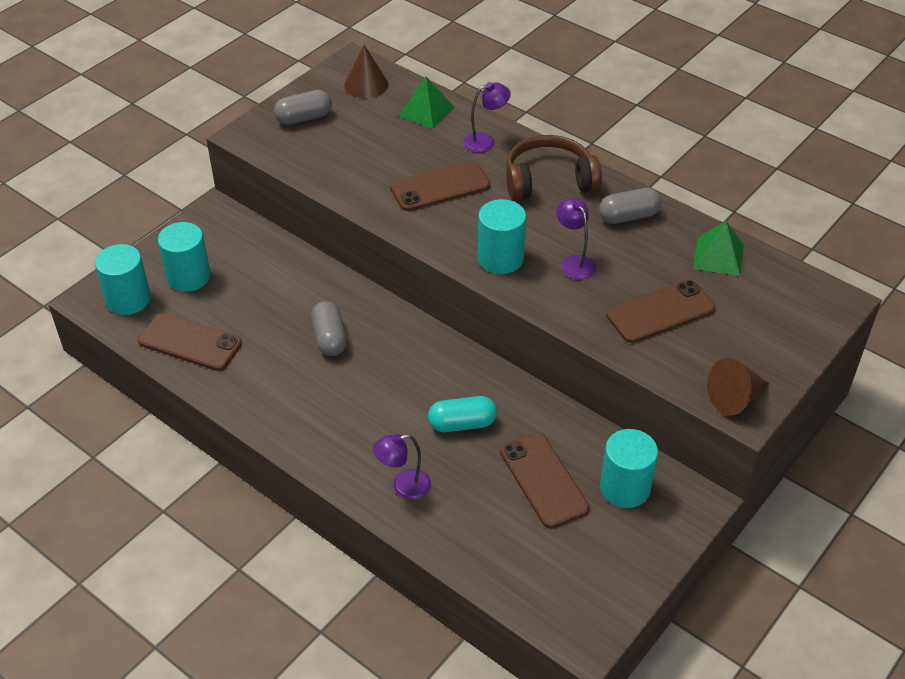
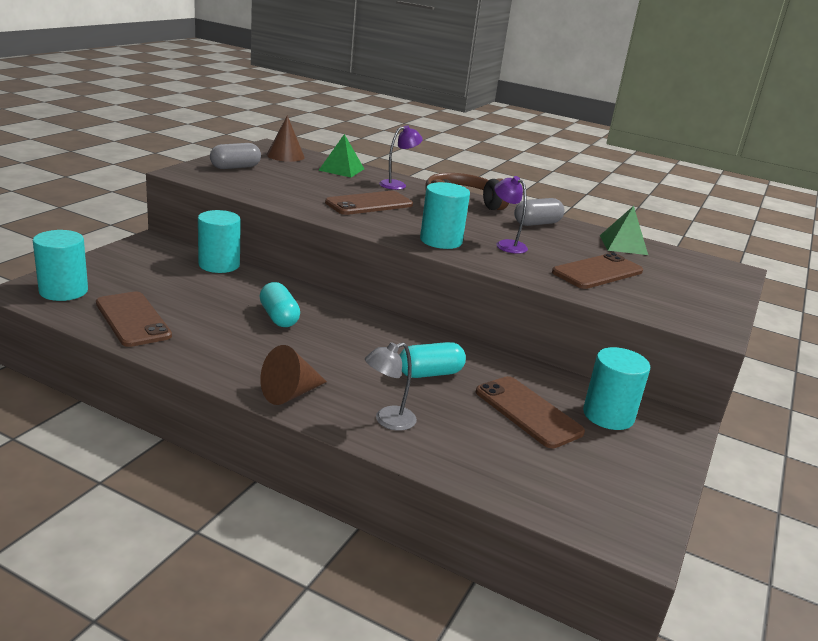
camera: 15 degrees left, 20 degrees down
(188, 277) = (127, 278): turquoise cylinder -> turquoise cylinder (219, 265)
(190, 342) = (133, 319): brown phone -> brown phone turned 45 degrees clockwise
(329, 338) = (279, 317): grey capsule -> turquoise capsule
(403, 487) = (387, 421): purple lamp -> grey lamp
(735, 398) = (698, 321): brown cone -> brown cone (290, 393)

